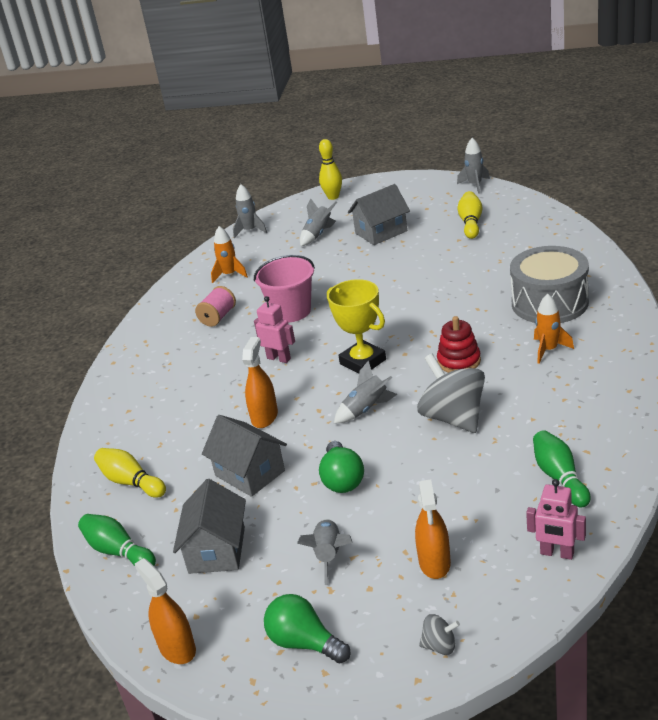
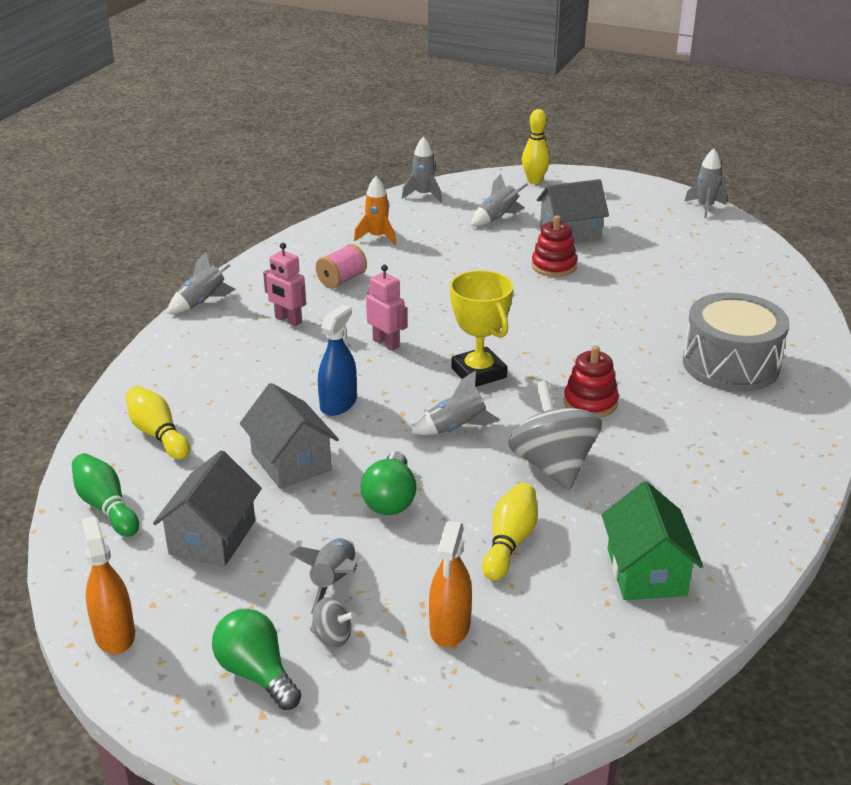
camera: 10 degrees right, 0 degrees up
(112, 366) = (202, 302): none -> grey rocket
(264, 417) = (338, 404): orange spray bottle -> blue spray bottle
(291, 311) = (425, 295): pink bucket -> none
(381, 262) = (554, 266): none -> red stacking toy
(440, 646) = (409, 727): grey spinning top -> grey spinning top (332, 636)
(470, 223) = (679, 249): yellow bowling pin -> yellow bowling pin (509, 542)
(548, 350) = (703, 419): orange rocket -> none
(557, 553) = (600, 661): pink robot -> pink robot (288, 320)
(560, 477) = (646, 572): green bowling pin -> green house

